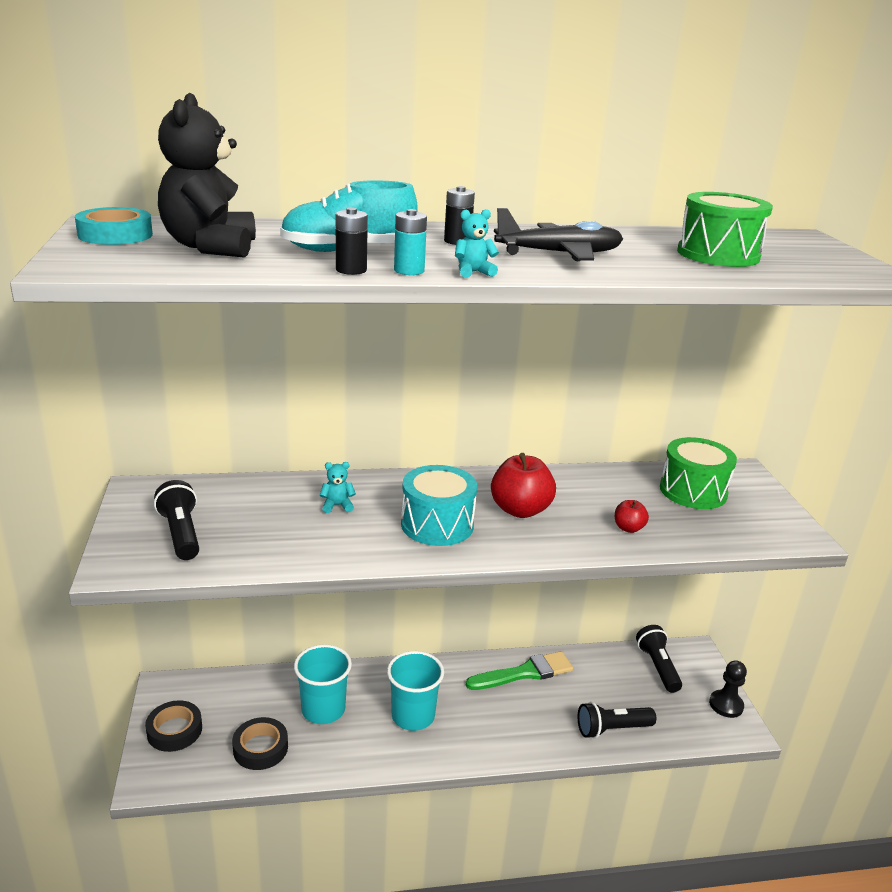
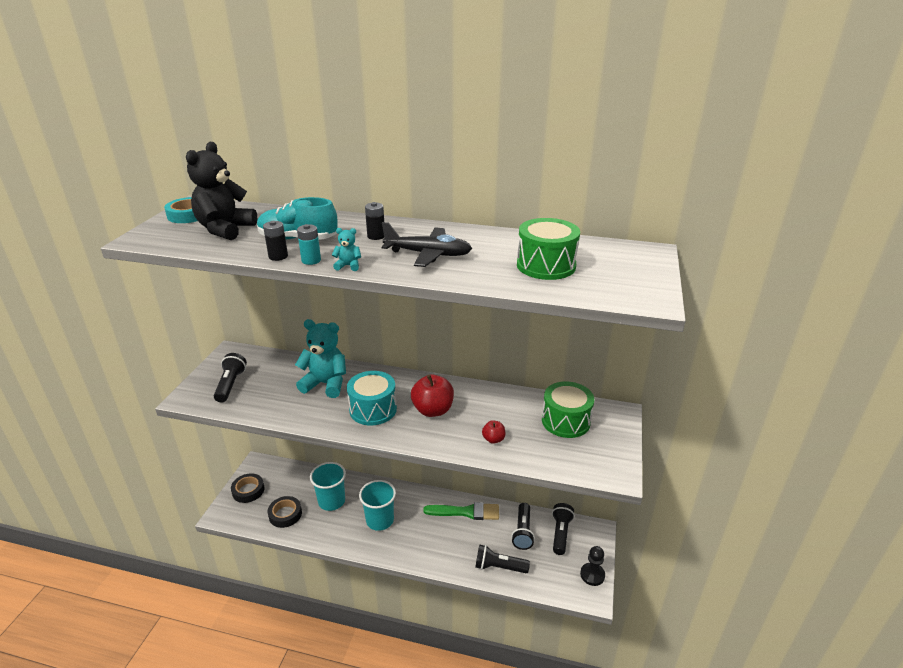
camera: 25 degrees right, 5 degrees up
(337, 505) = (325, 384): turquoise teddy bear -> turquoise teddy bear, size x2.36
(612, 678) = (523, 532): none -> black flashlight

